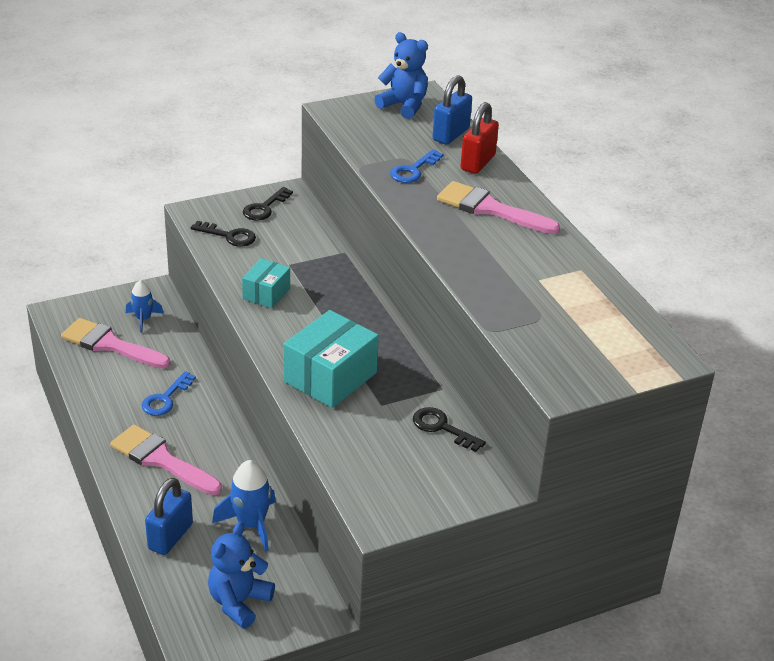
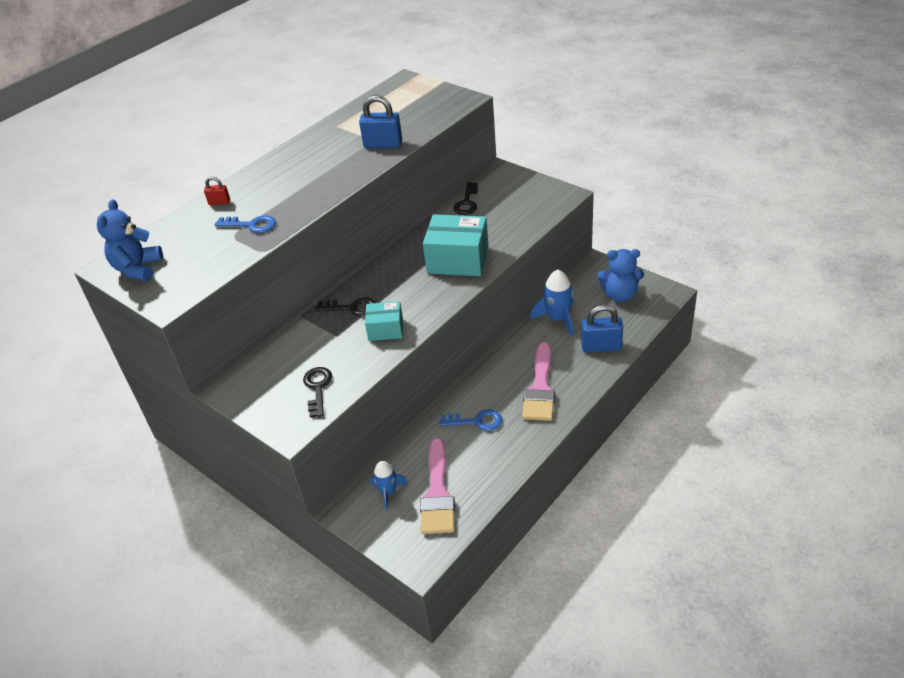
camera: 110 degrees left, 5 degrees up
(264, 208) = (258, 388): black key -> black key (352, 308)
(450, 134) = (179, 229): blue padlock -> blue padlock (383, 145)
(477, 162) = (219, 202): red padlock -> red padlock, size x0.53
(490, 209) = (286, 177): pink brush -> none

